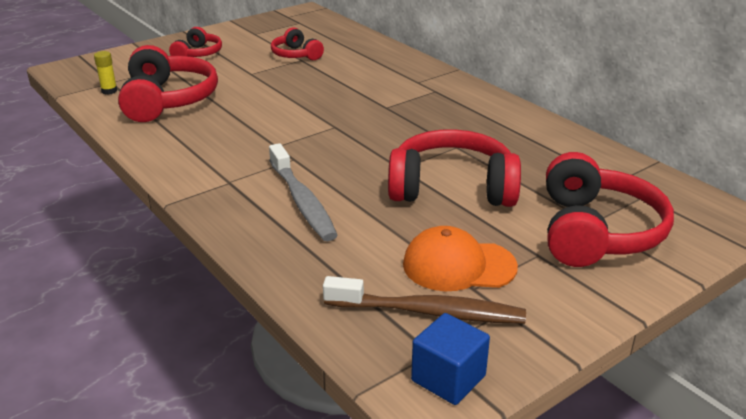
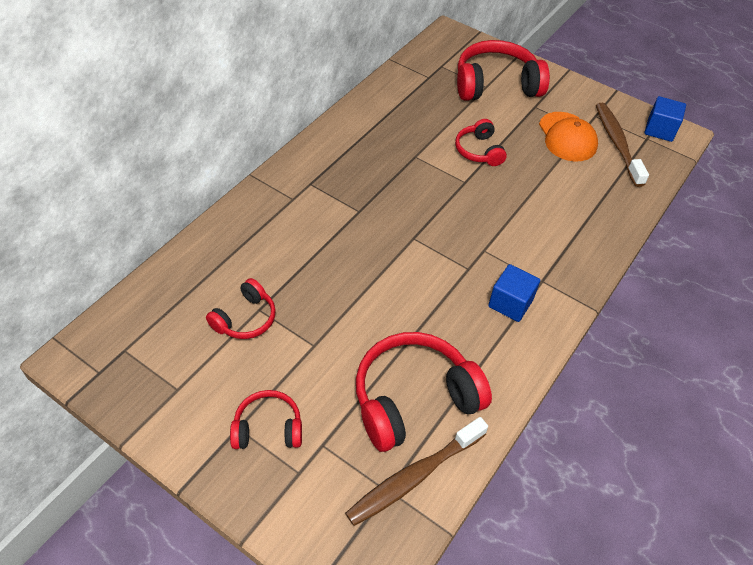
camera: 110 degrees left, 20 degrees up
(109, 91) = (413, 477): yellow glue stick -> brown toothbrush
(217, 158) = (510, 303): none -> blue cube
(302, 201) = (543, 226): grey toothbrush -> none
(452, 188) = (479, 151): red headphones -> red headphones, size x0.54

